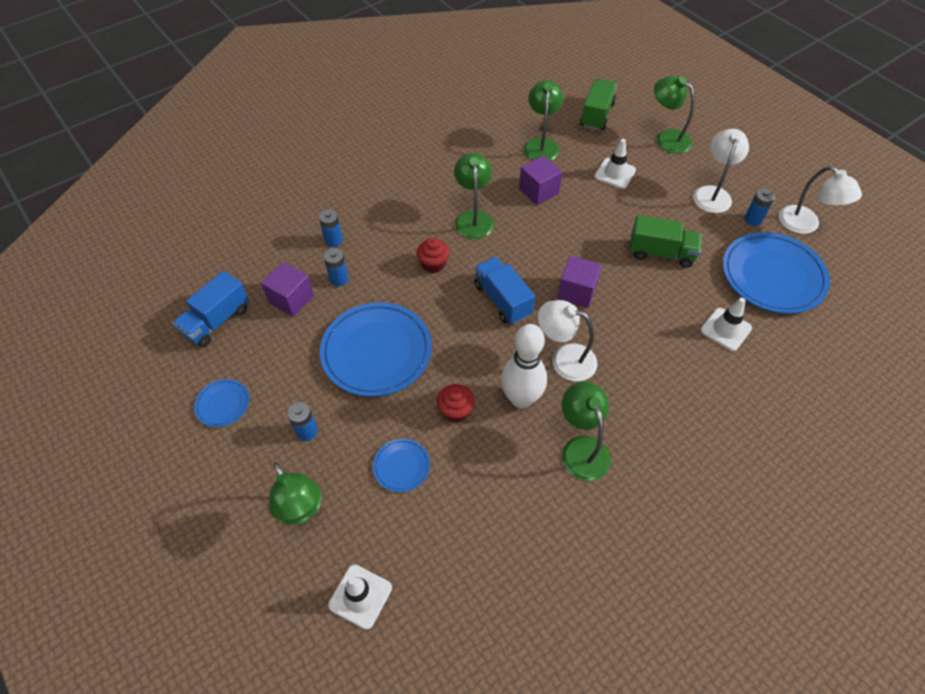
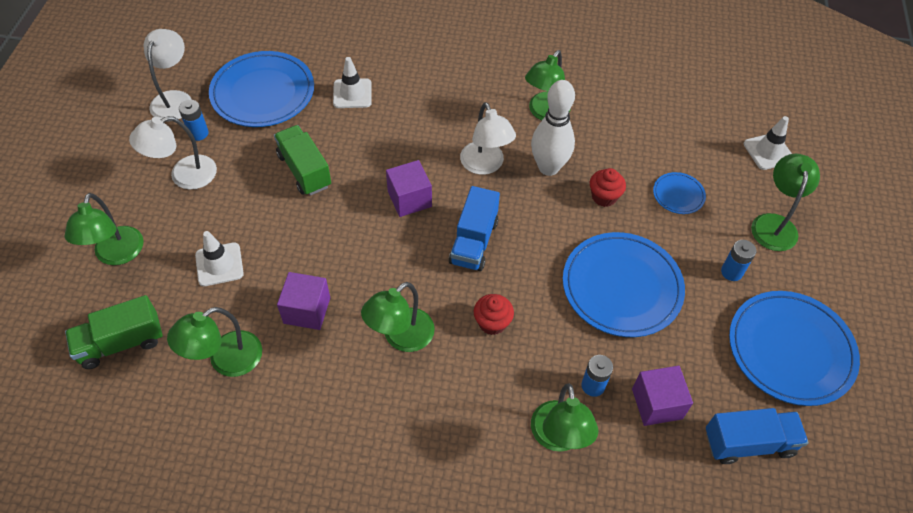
camera: 135 degrees left, 0 degrees up
(223, 404) = (790, 350): blue plate -> blue plate, size x2.15
(333, 240) = (558, 438): blue battery -> green lamp

